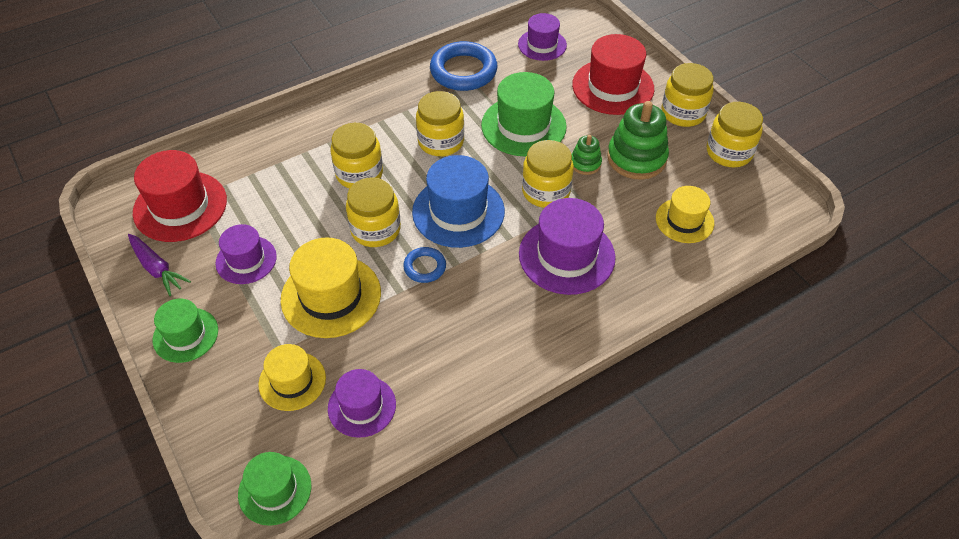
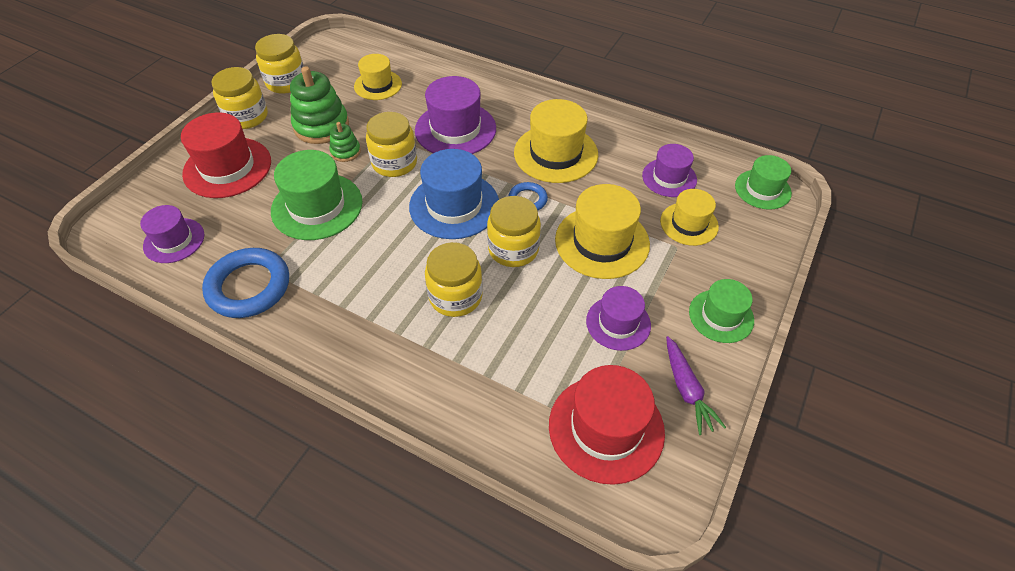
camera: 120 degrees left, 0 degrees up
(157, 268) = (686, 389): purple carrot -> purple carrot turned 150 degrees clockwise
(441, 141) = (373, 255): yellow jar -> none
(471, 323) = (555, 153): none -> yellow hat

